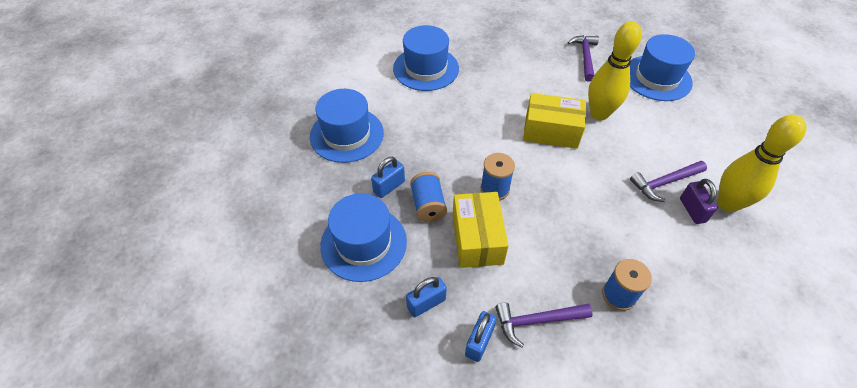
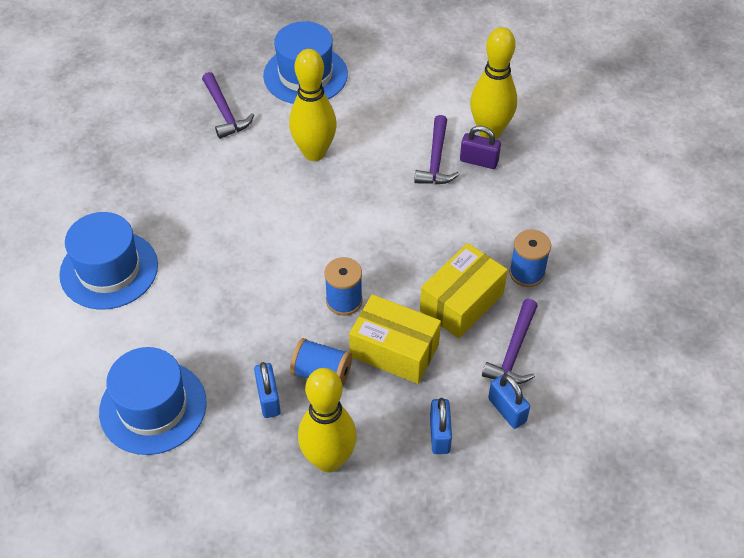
camera: 60 degrees left, 0 degrees up
(363, 243) = (328, 460): blue hat -> yellow bowling pin
(551, 131) = (305, 207): yellow box -> yellow box (461, 302)
(585, 57) = (224, 112): purple hammer -> purple hammer turned 150 degrees counterclockwise

